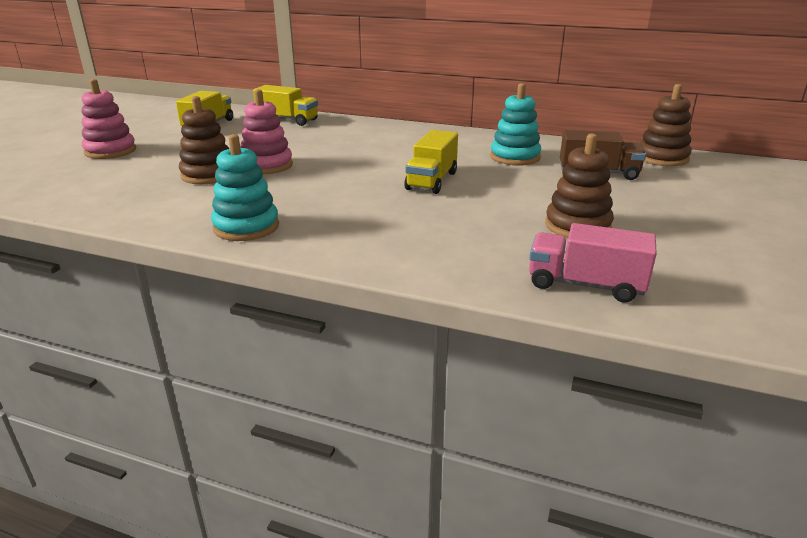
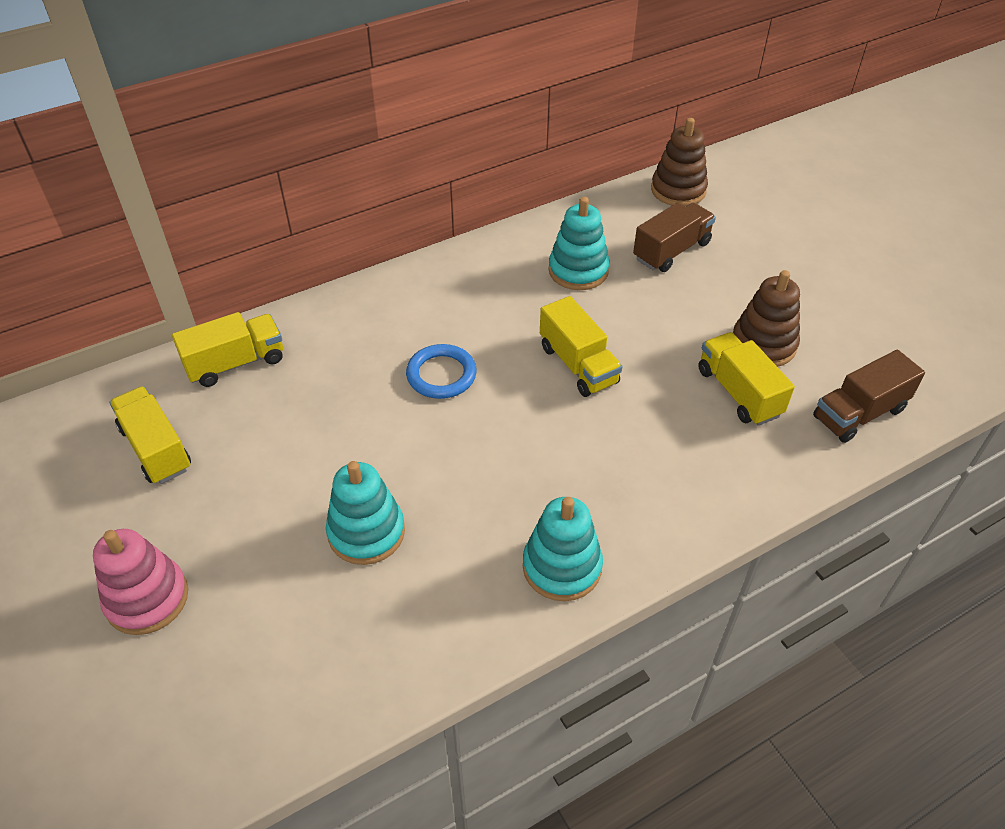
camera: 50 degrees left, 20 degrees up
(208, 175) = (366, 532): brown stacking toy -> turquoise stacking toy
(267, 165) = (392, 466): pink stacking toy -> none
(356, 155) = (441, 375): none -> blue ring
(508, 232) = (738, 392): none -> yellow truck
(585, 285) = (859, 413): pink truck -> brown truck

